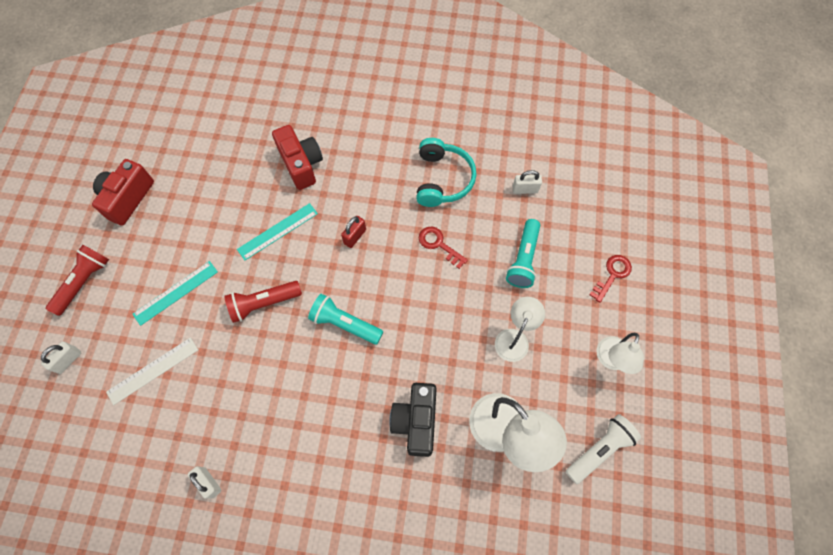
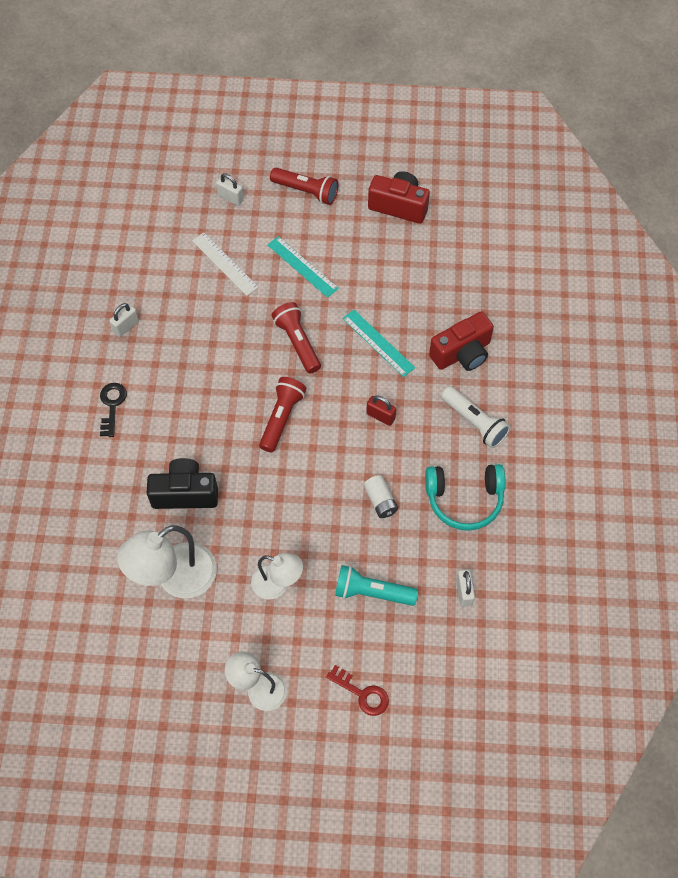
camera: 85 degrees right, 5 degrees down
(305, 499) = (112, 405): none -> black key
(345, 323) = (282, 418): turquoise flashlight -> red flashlight
(439, 244) = (380, 501): red key -> white battery
(599, 450) = (161, 674): white flashlight -> white flashlight (474, 422)

